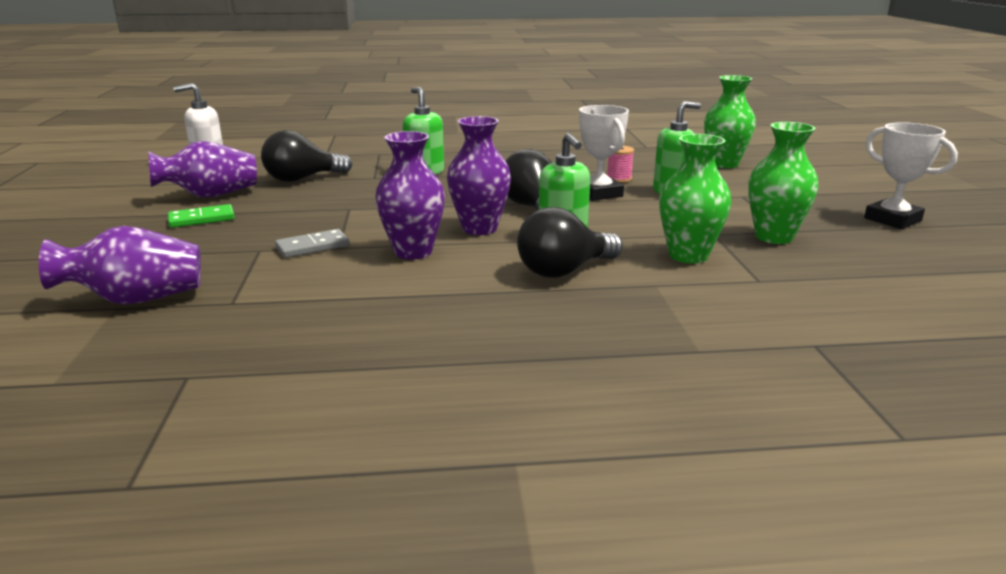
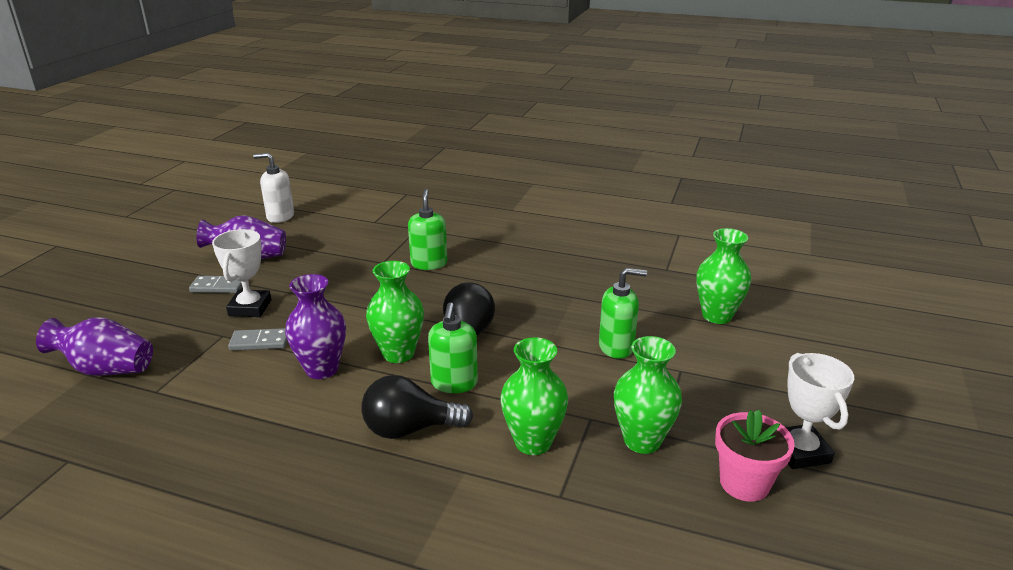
camera: 25 degrees right, 5 degrees up
(202, 219) = (218, 287): green domino -> grey domino
(302, 179) = (328, 251): black light bulb -> none
(479, 228) = (398, 353): purple vase -> green vase
(598, 193) = (546, 331): white trophy -> white trophy (250, 308)
(619, 179) = (586, 314): pink spool -> none
(882, 243) = (744, 483): none -> pink flower pot

